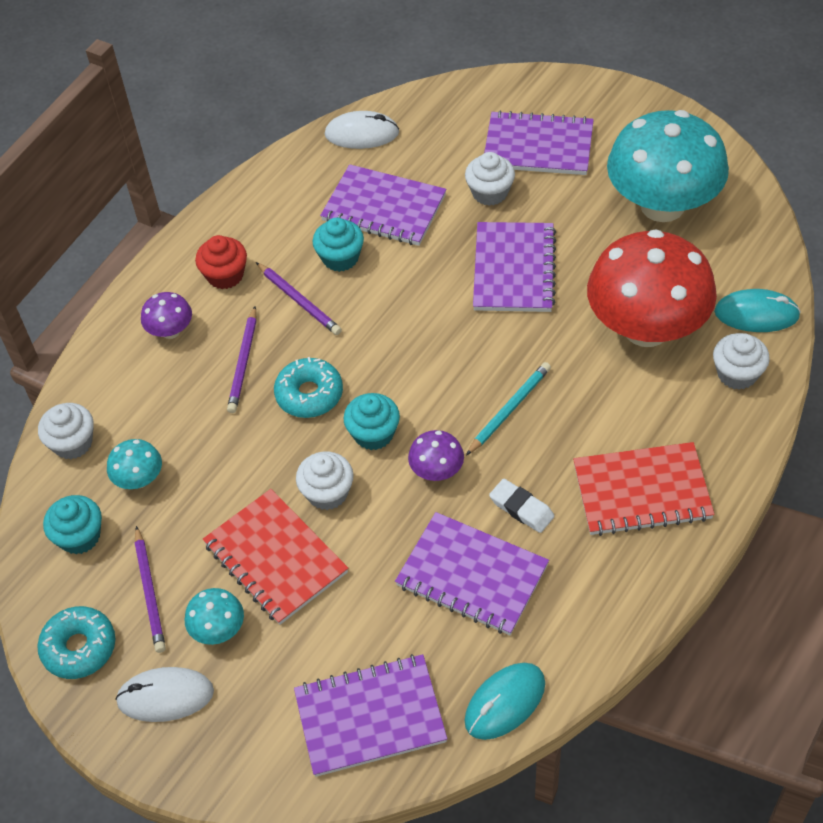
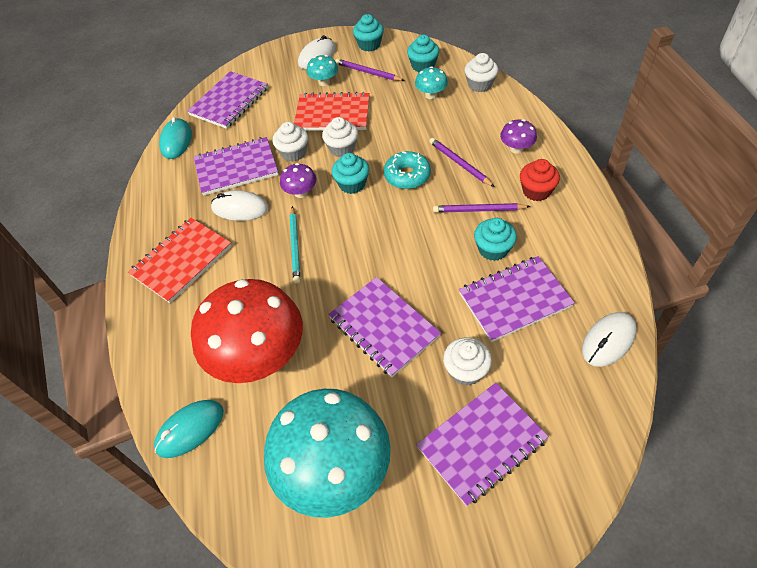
camera: 135 degrees right, 0 degrees up
(79, 648) = (369, 45): turquoise donut -> turquoise cupcake
(521, 508) = (240, 208): white eraser -> white mouse
(737, 374) = (174, 372): white cupcake -> white cupcake (293, 153)

